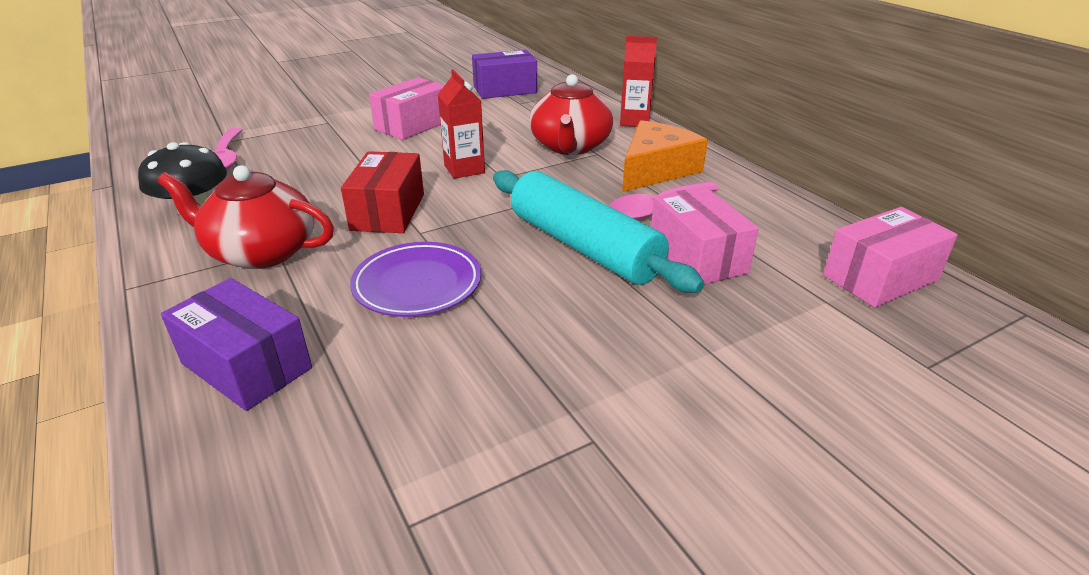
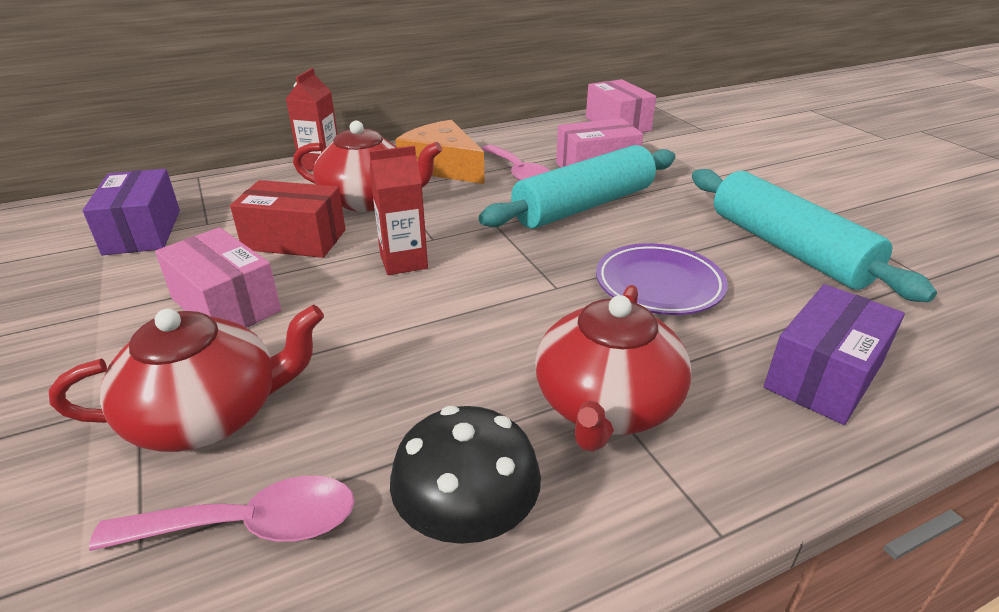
camera: 85 degrees left, 0 degrees up
(308, 138) = (209, 415): none -> red teapot
(388, 212) = (506, 310): red box -> red box (295, 240)
(493, 389) = (787, 248): none -> turquoise rolling pin

